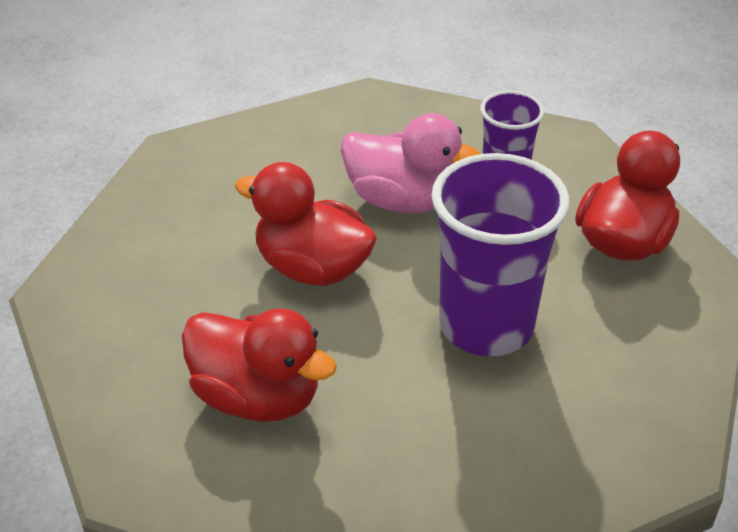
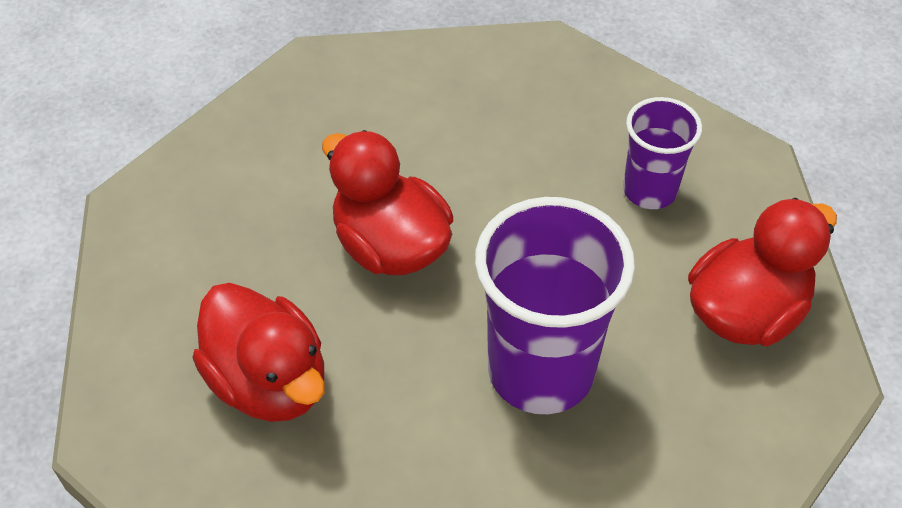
camera: 20 degrees right, 10 degrees up
(402, 200) = (522, 189): pink duck -> none

